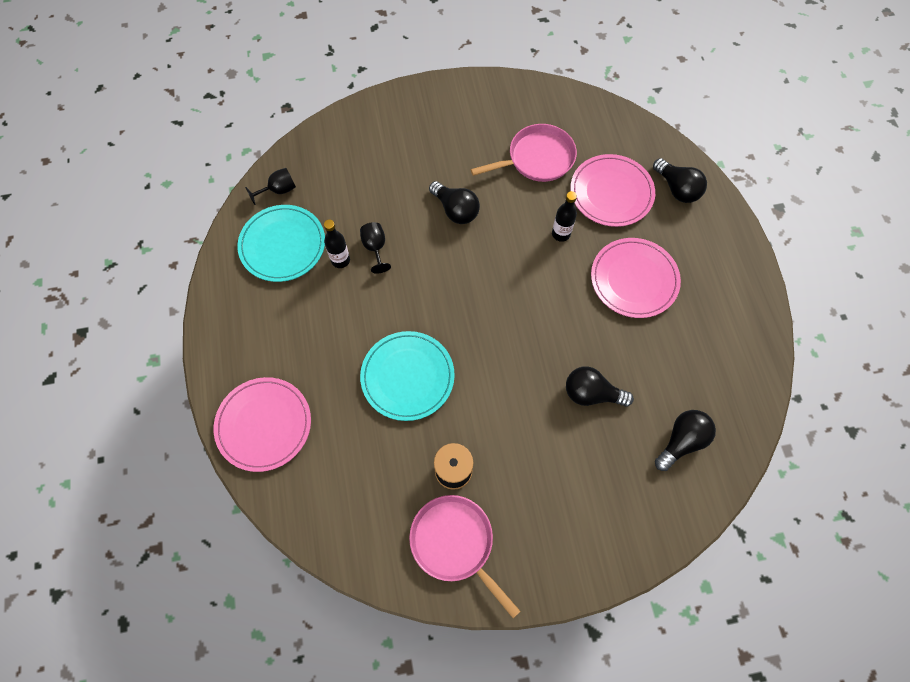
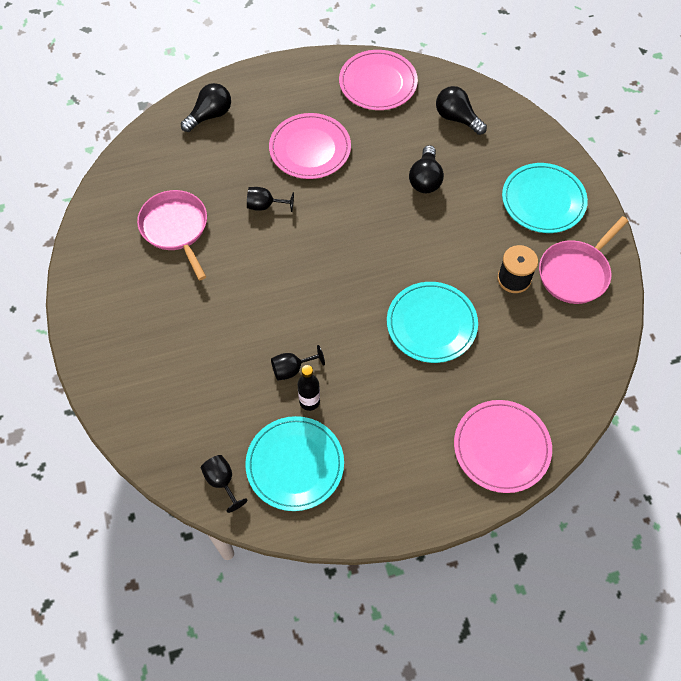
camera: 95 degrees left, 5 degrees down
(455, 210) = (241, 297): black light bulb -> none
(558, 524) = (543, 200): none -> turquoise plate
(561, 234) = (265, 205): black bottle -> black goblet
(611, 193) = (216, 166): pink plate -> pink plate (378, 83)

